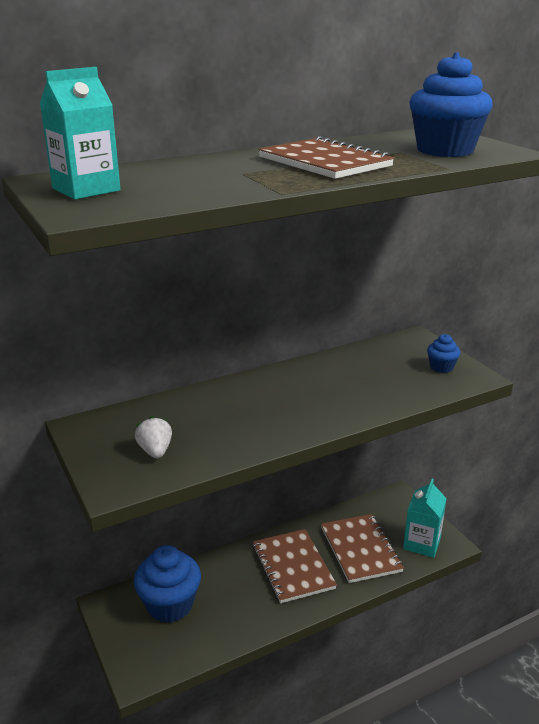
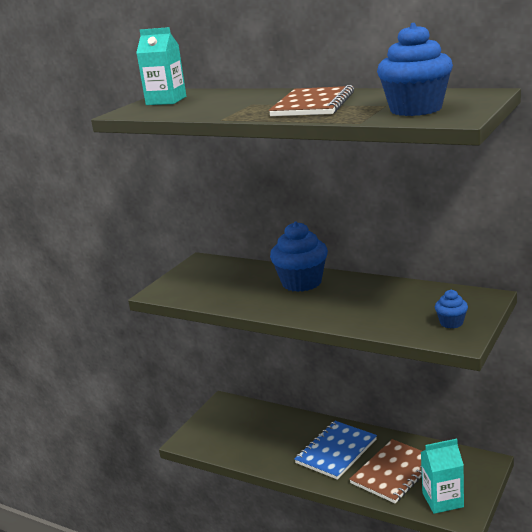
camera: 60 degrees right, 5 degrees down
(155, 451) = (202, 286): white strawberry -> none
(170, 605) = (246, 423): blue cupcake -> blue cupcake (301, 283)
(293, 567) = (336, 451): brown notebook -> blue notebook

